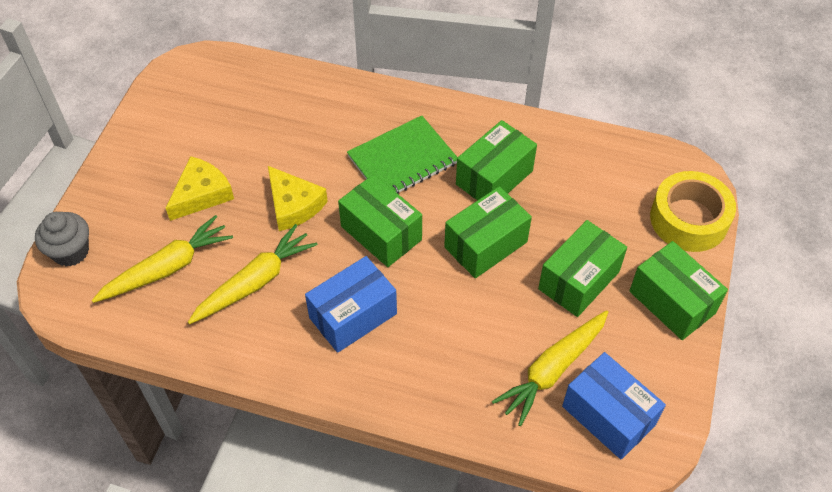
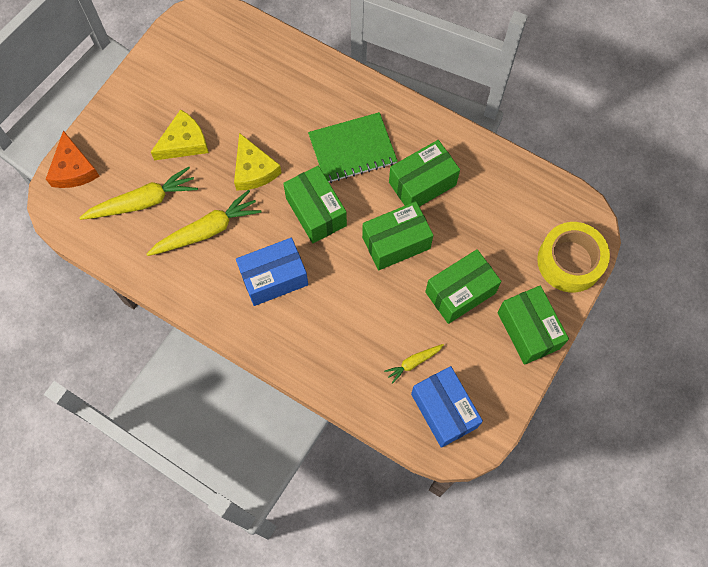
camera: 15 degrees right, 15 degrees up
(71, 251) = (73, 169): grey cupcake -> orange cheese
(552, 370) = (413, 363): yellow carrot -> yellow carrot, size x0.52

